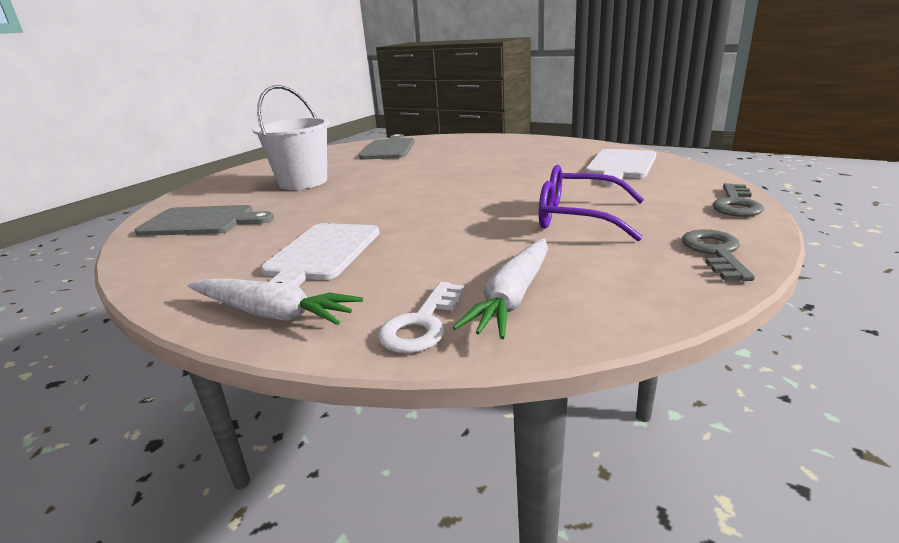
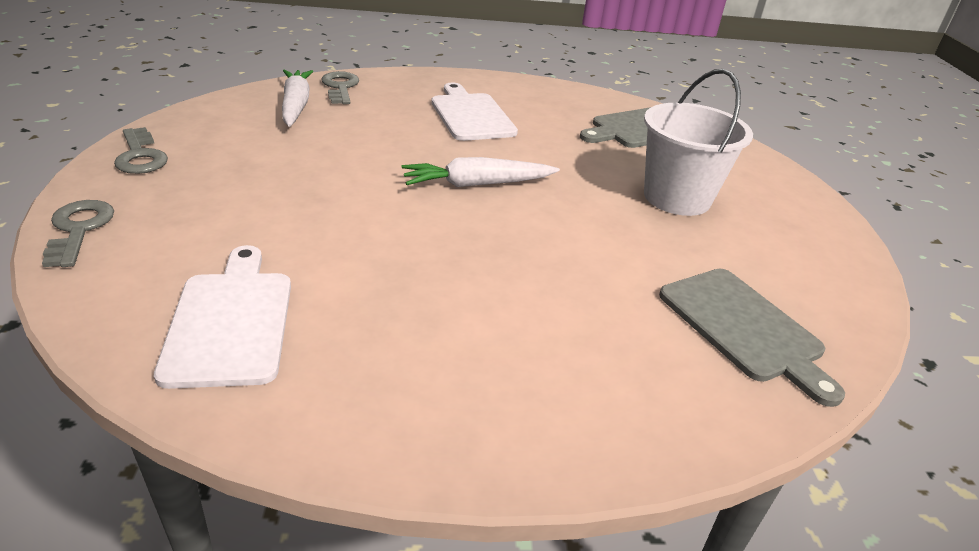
camera: 140 degrees right, 10 degrees up
(273, 314) = (434, 81): white carrot -> white carrot (477, 184)
(422, 324) = (340, 87): white key -> grey key
(577, 217) = (274, 181): purple glasses -> none

